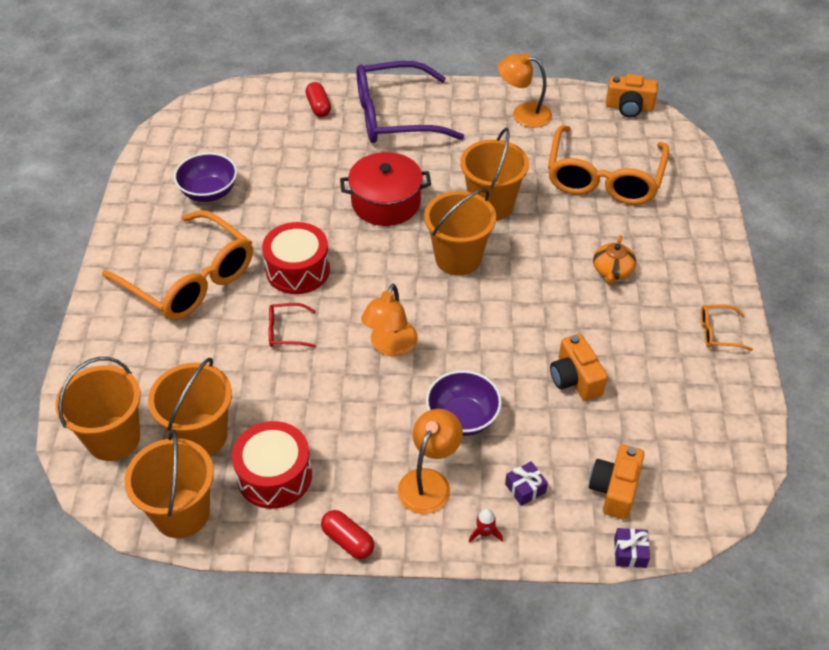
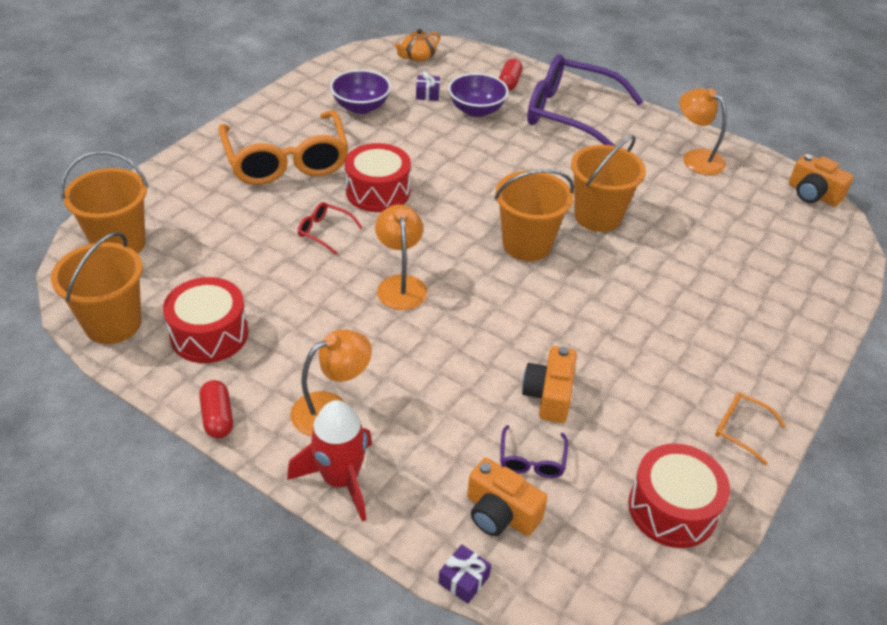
camera: 30 degrees right, 5 degrees down
(201, 435) = (183, 275): orange bucket -> none
(386, 202) = (501, 174): red pot -> none
(390, 346) = (400, 284): orange lamp -> orange lamp turned 120 degrees clockwise
(462, 418) = (410, 373): purple bowl -> purple bowl (476, 110)
(485, 533) = (340, 479): red rocket -> red rocket, size x2.45
(525, 488) = (413, 463): purple gift -> purple gift (427, 94)
(603, 437) = (532, 460): none -> purple glasses
(604, 178) = (732, 241): orange glasses -> none
(612, 271) = (671, 322): orange teapot -> orange teapot (417, 57)
(614, 489) = (500, 513): orange camera -> orange camera turned 105 degrees counterclockwise
(719, 418) = (672, 508): none -> red drum

